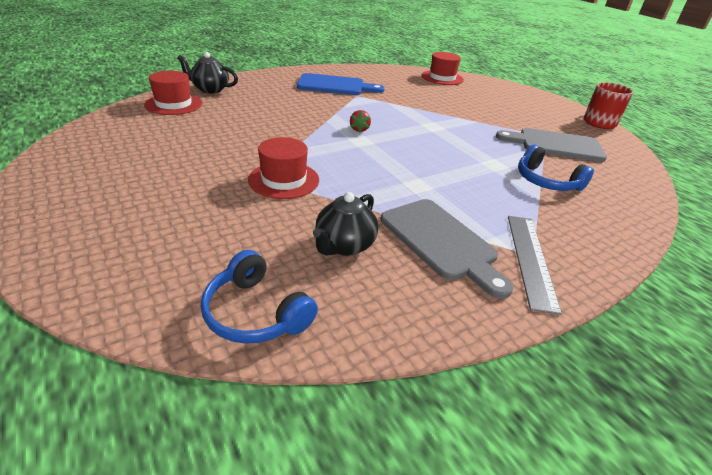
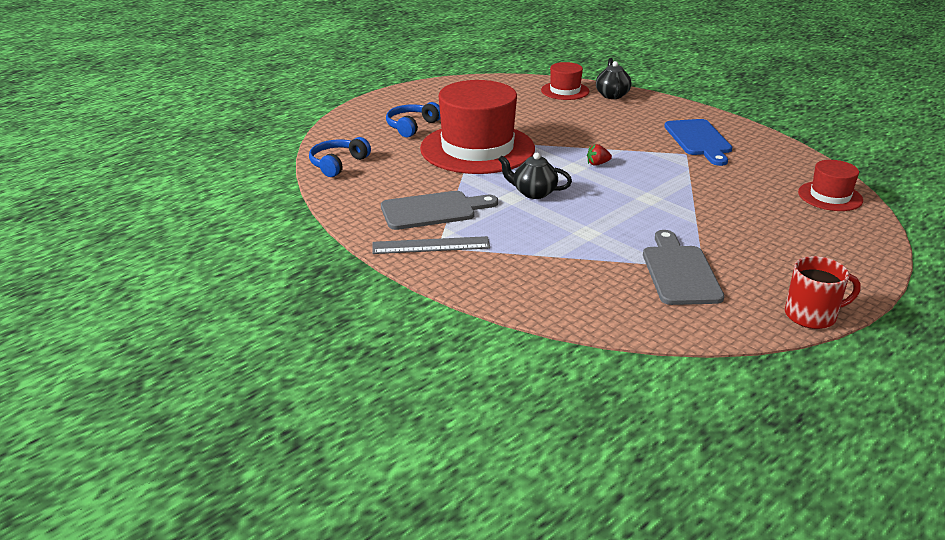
camera: 80 degrees right, 5 degrees down
(284, 180) = (477, 148): red hat -> red hat, size x2.07
(344, 245) = (409, 178): black teapot -> black teapot (533, 193)
(441, 242) = (433, 210): grey cutting board -> grey cutting board turned 150 degrees counterclockwise
(546, 181) = (574, 260): blue headphones -> blue headphones (412, 126)

